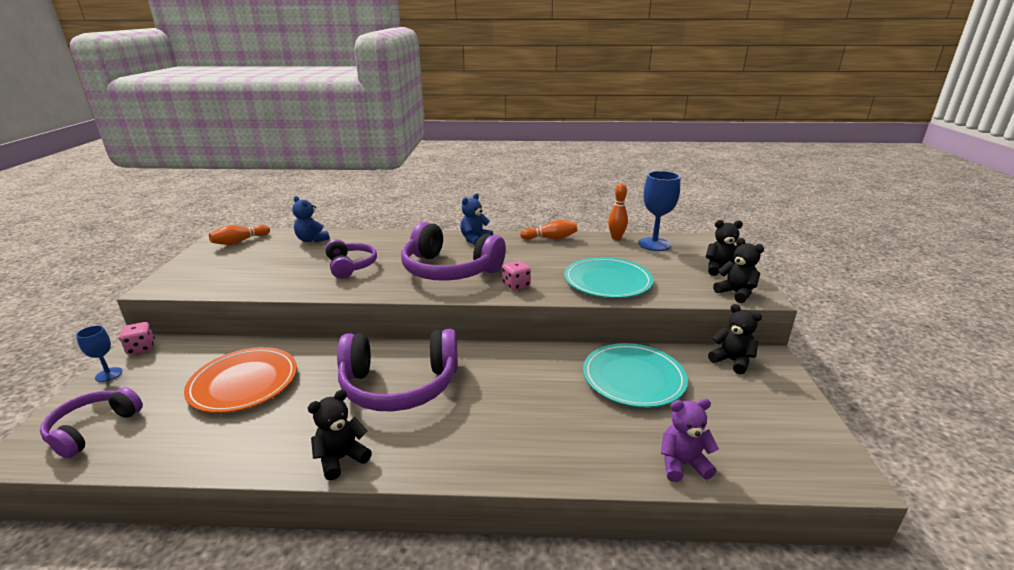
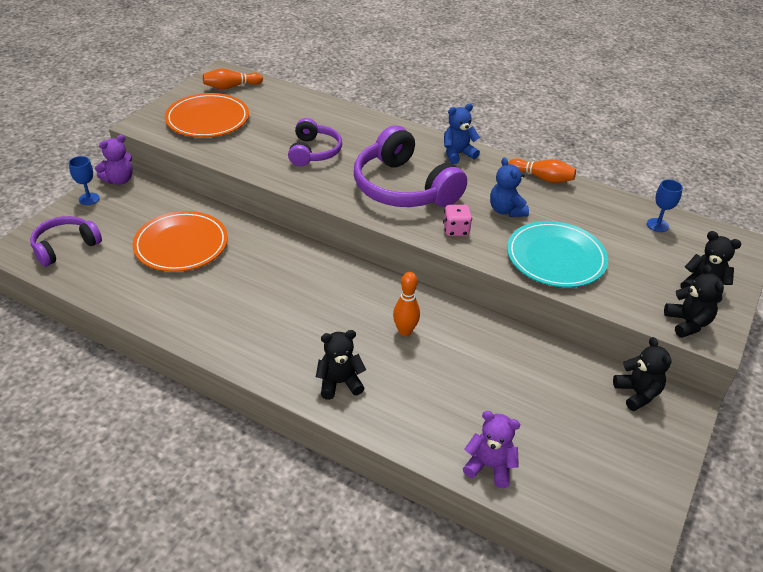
camera: 25 degrees right, 15 degrees up
(141, 348) = (119, 180): pink dice -> purple teddy bear
(228, 268) = (207, 119): none -> orange plate
(312, 240) = (296, 104): blue teddy bear -> blue teddy bear (506, 210)
(341, 458) = (221, 343): black teddy bear -> black teddy bear (339, 383)
(399, 385) = (301, 294): purple headphones -> none
(616, 238) = (620, 201): orange bowling pin -> orange bowling pin (405, 331)
(633, 378) = (516, 371): turquoise plate -> none
(654, 244) = (657, 225): blue goblet -> blue goblet, size x0.55

